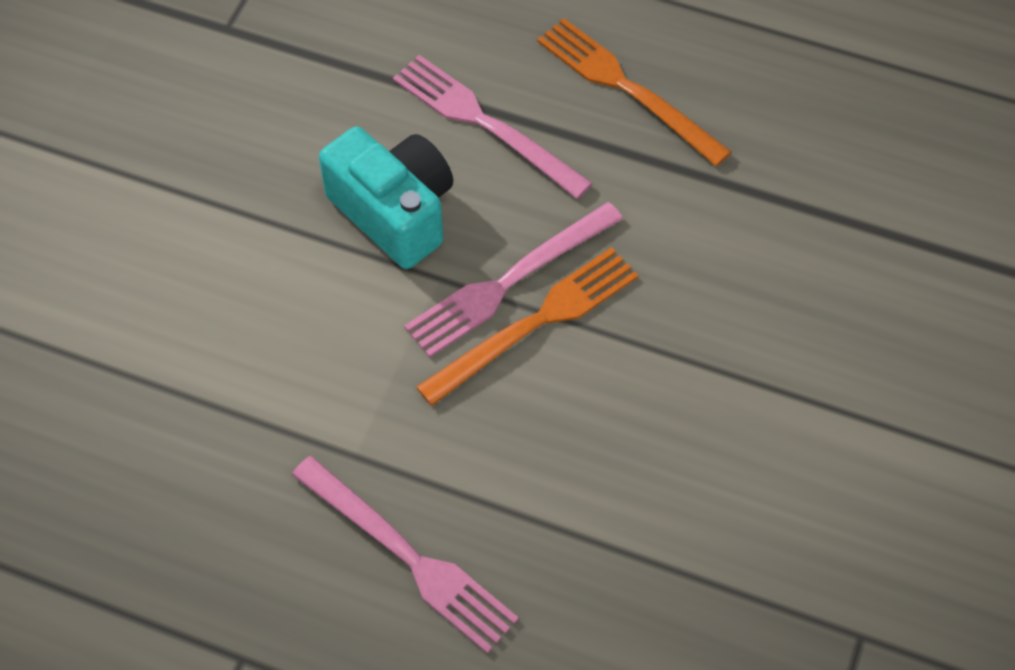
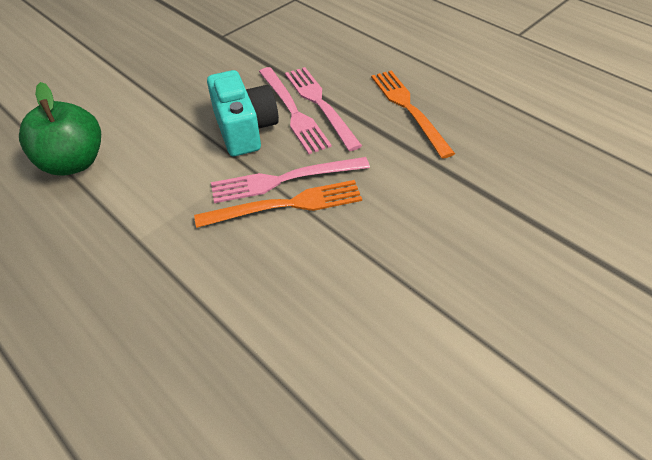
camera: 25 degrees right, 10 degrees down
(159, 367) = (74, 163): none -> green apple
(408, 557) = (123, 308): pink fork -> pink fork (293, 111)

